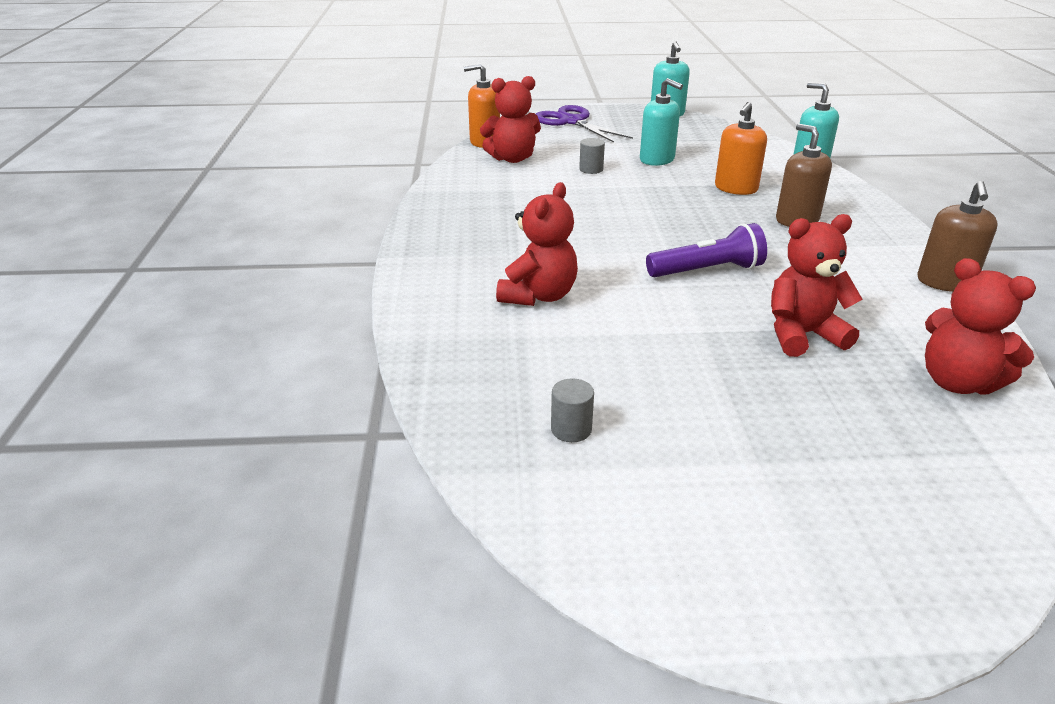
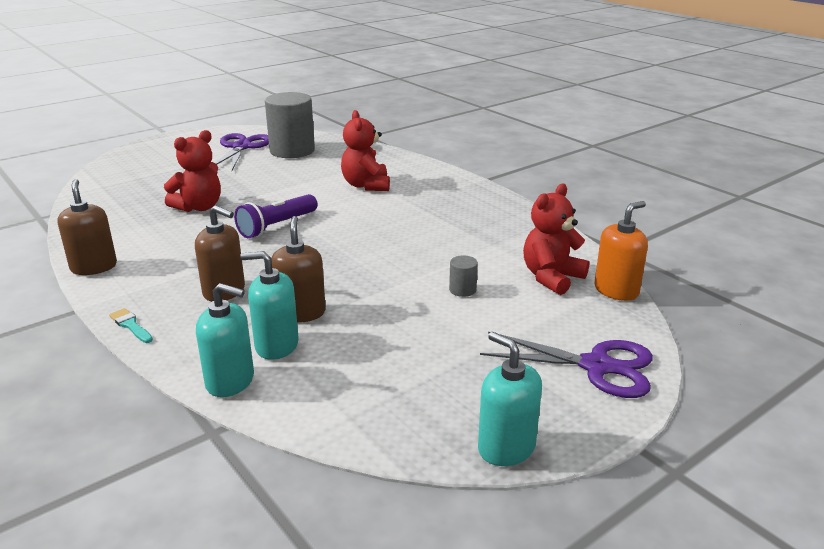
camera: 145 degrees right, 5 degrees down
(571, 429) = (292, 150): grey cylinder -> grey cylinder, size x2.41
(657, 160) = (415, 328): turquoise soap dispenser -> turquoise soap dispenser (276, 345)
(665, 489) = (241, 147): none -> purple scissors
(736, 188) = (300, 313): orange soap dispenser -> brown soap dispenser
(889, 216) = (131, 325): none -> turquoise brush
(957, 382) = (107, 208): red teddy bear -> none

